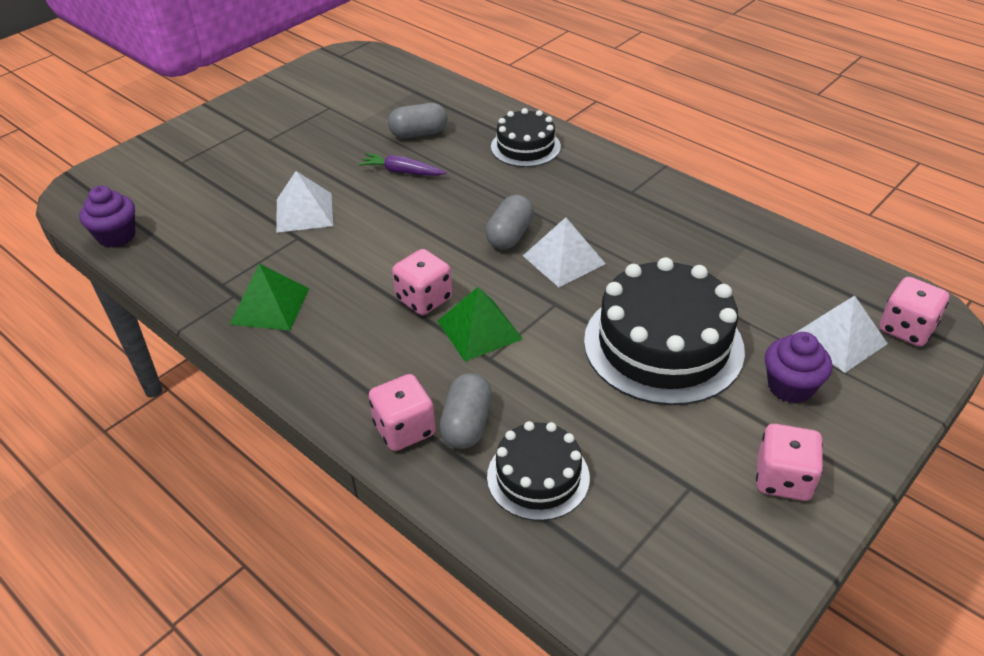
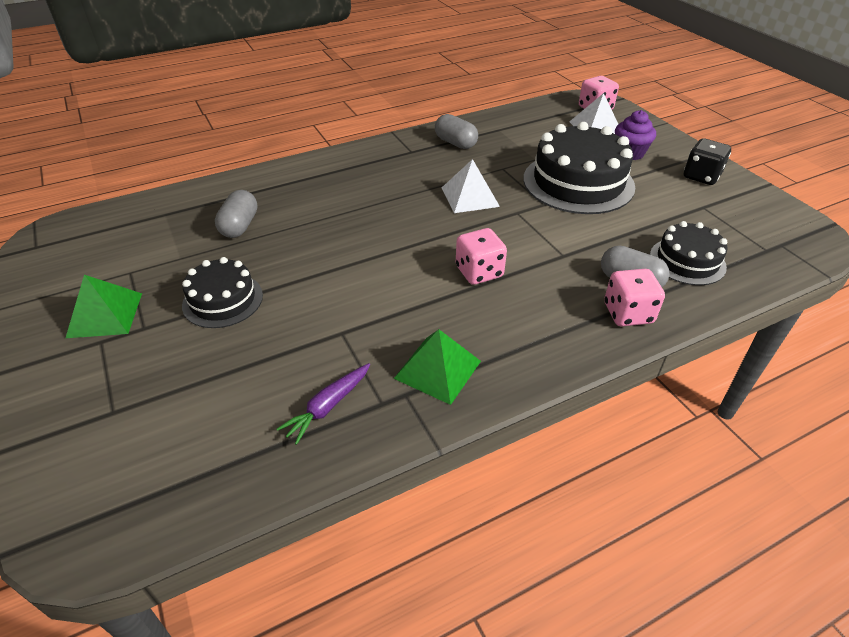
camera: 70 degrees left, 0 degrees up
(116, 236) = (221, 496): purple cupcake -> none
(304, 212) = (303, 321): white pyramid -> none
(402, 172) = (291, 247): purple carrot -> purple carrot (328, 406)
(479, 330) = (530, 252): green pyramid -> green pyramid (105, 314)
(510, 235) = (425, 213): grey capsule -> grey capsule (455, 143)
(525, 147) = (315, 178): black cake -> black cake (223, 300)
(783, 479) = (701, 176): pink dice -> black dice

